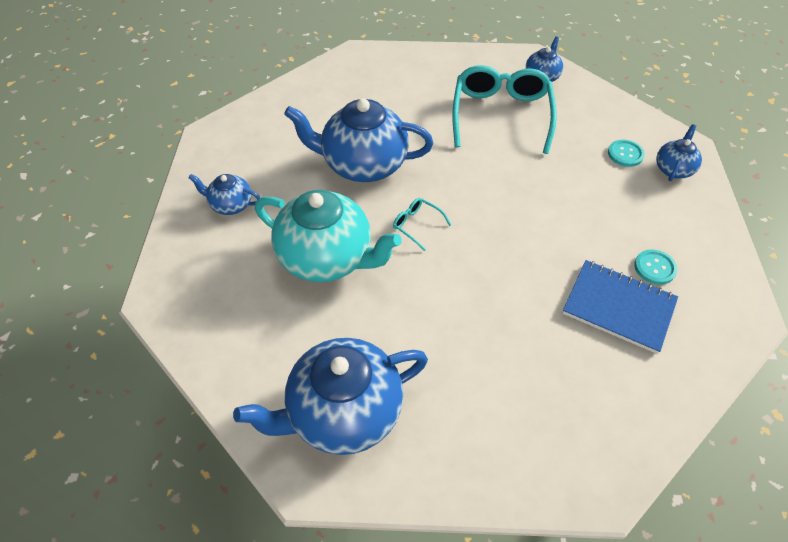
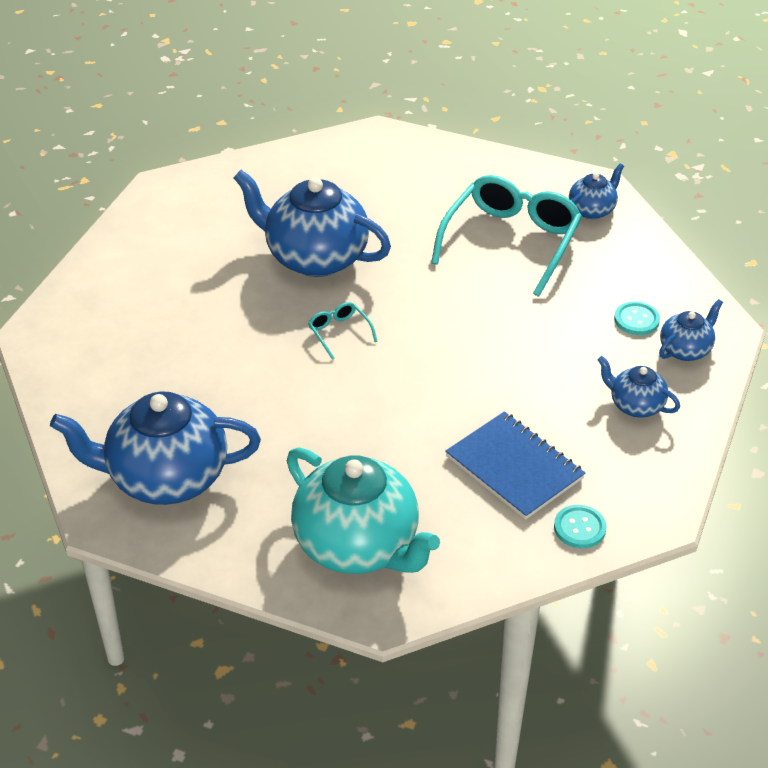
camera: 20 degrees right, 10 degrees down
(231, 205) = (149, 264): blue teapot -> blue teapot (635, 405)
(327, 258) = (224, 340): turquoise teapot -> turquoise teapot (358, 545)
(654, 268) = (584, 442): turquoise button -> turquoise button (579, 528)

